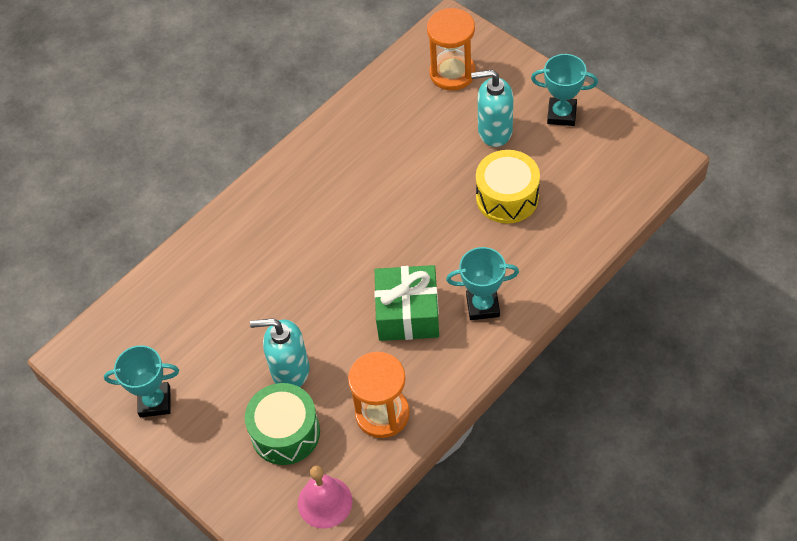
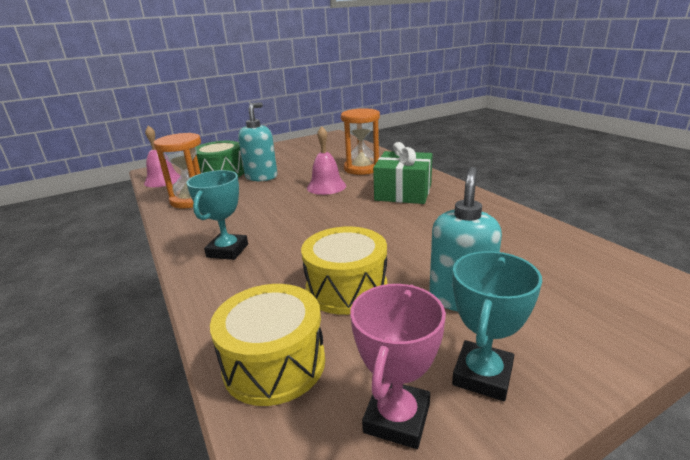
camera: 105 degrees right, 30 degrees down
(155, 402) = (284, 148): turquoise trophy -> none
(310, 281) = (326, 186): none -> pink bell
(408, 313) = (260, 217): green gift -> green gift (403, 192)
(452, 73) = (576, 281): orange hourglass -> orange hourglass (362, 168)
(595, 209) = (274, 363): none -> yellow drum
(605, 144) = (397, 418): none -> pink trophy

